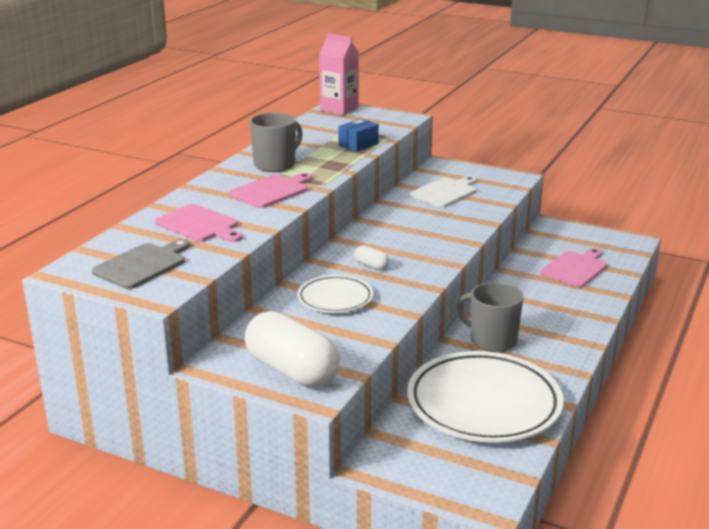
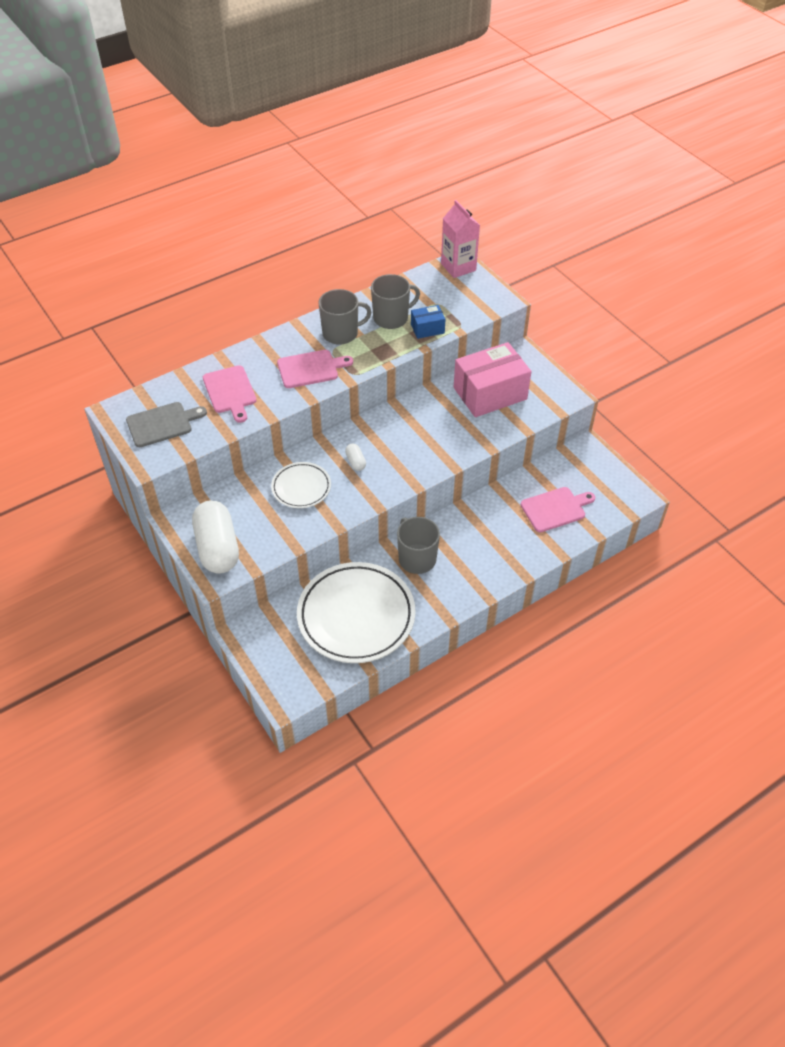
camera: 30 degrees right, 25 degrees up
(314, 146) = (391, 318): none -> grey mug
(445, 192) = (490, 393): white cutting board -> pink box

